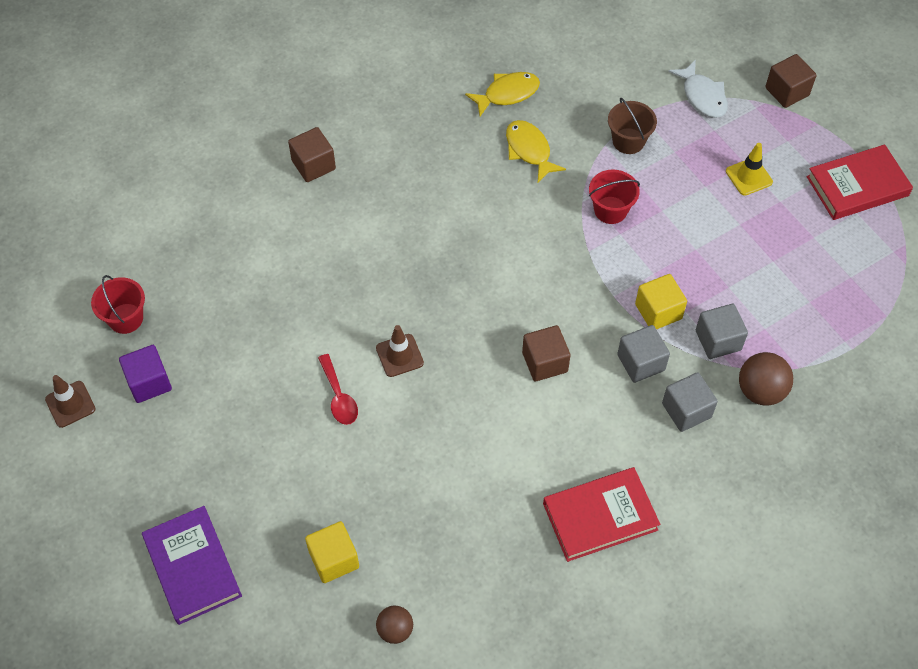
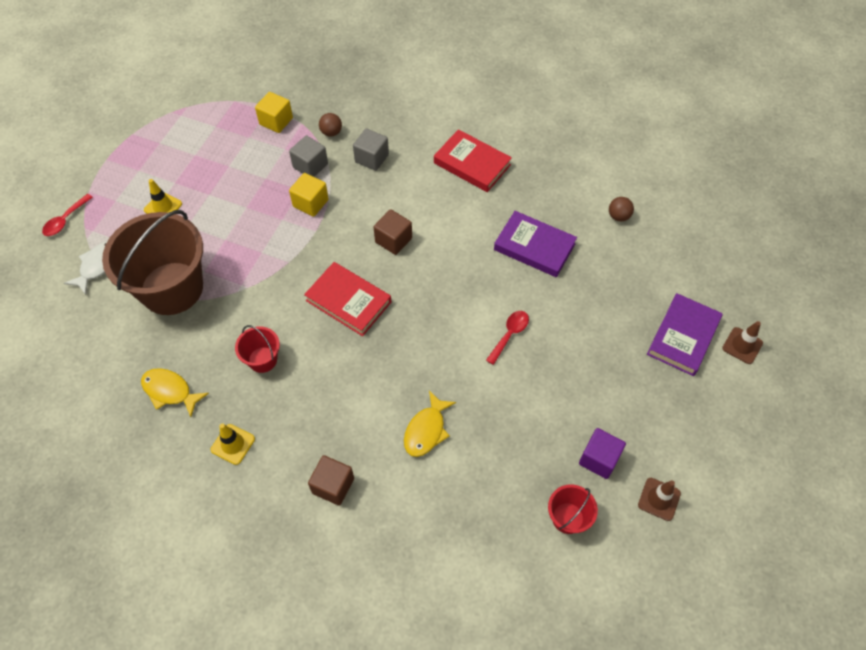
camera: 125 degrees left, 0 degrees up
(334, 559) = (610, 269): yellow cube -> yellow cube (276, 121)
(399, 355) = (452, 320): brown traffic cone -> brown traffic cone (742, 345)
(415, 115) = (233, 444): none -> yellow traffic cone
(426, 500) = (534, 247): none -> purple book
(529, 150) = (220, 344): yellow fish -> yellow fish (426, 430)
(610, 210) = (244, 267): red bucket -> red bucket (262, 359)
(628, 141) = (172, 288): brown bucket -> brown bucket, size x2.26
(641, 362) = (355, 194): grey cube -> none
(760, 391) = (331, 132): brown ball -> brown ball, size x0.64
(787, 91) = (65, 220): brown cube -> red spoon
(857, 186) = (136, 150): red book -> red book (348, 301)

